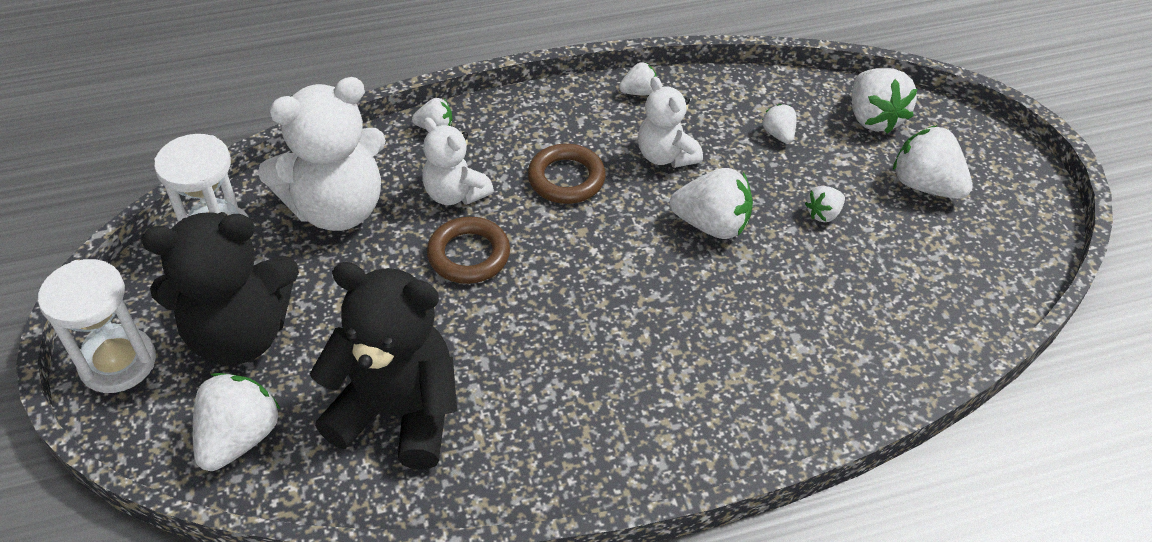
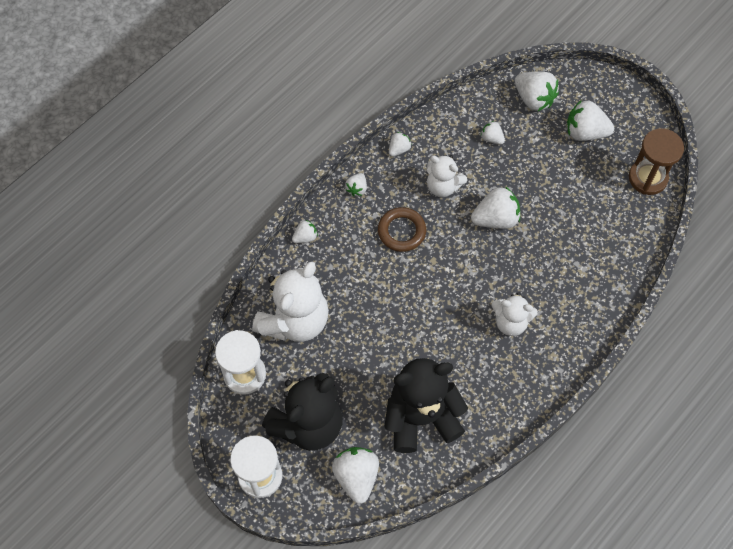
camera: 30 degrees left, 15 degrees up
(455, 194) = (350, 275): white teddy bear -> white teddy bear (510, 322)
(469, 255) = (387, 309): brown ring -> none
(823, 214) = (546, 180): white strawberry -> white strawberry (357, 189)
(990, 282) = (647, 178): none -> brown hourglass

